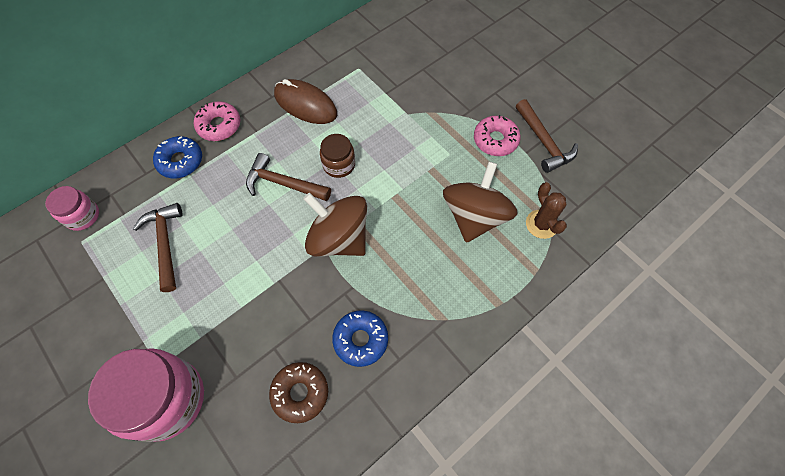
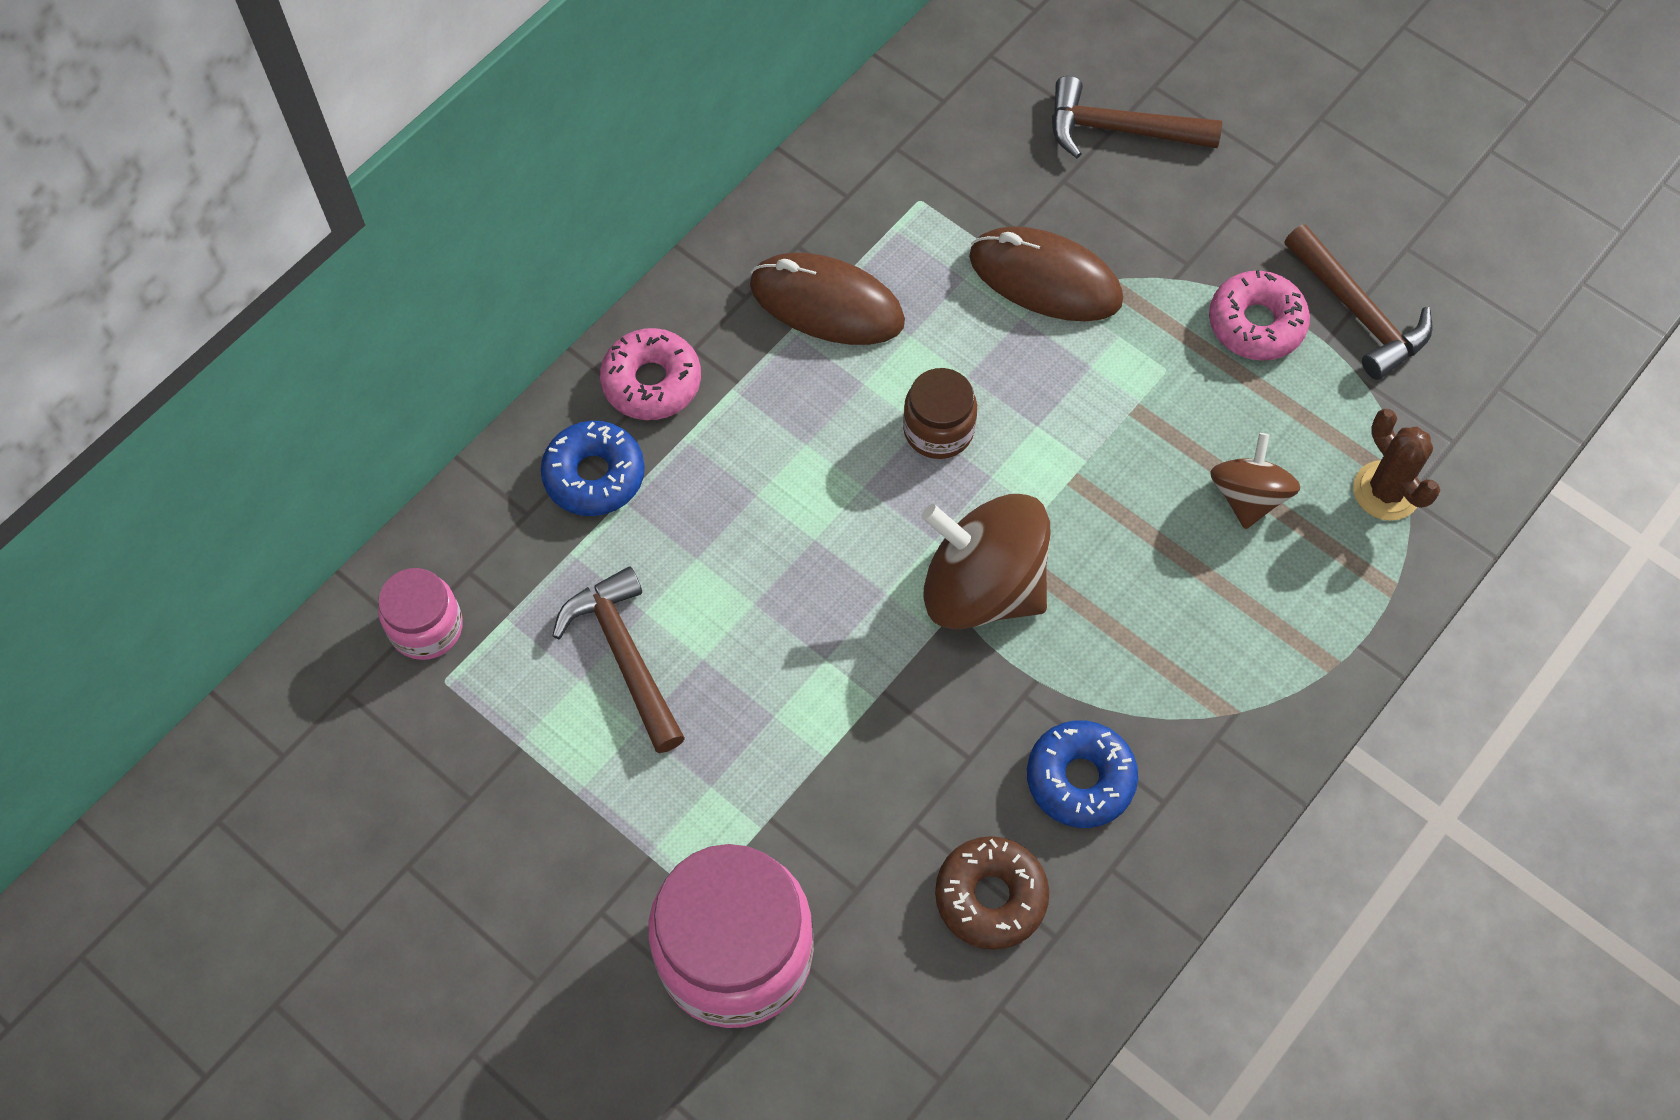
camera: 10 degrees left, 0 degrees up
(283, 184) = (833, 490): brown hammer -> brown hammer (1120, 130)
(404, 108) = (1045, 279): none -> brown mouse
(474, 216) = (1248, 496): brown spinning top -> brown spinning top, size x0.58

